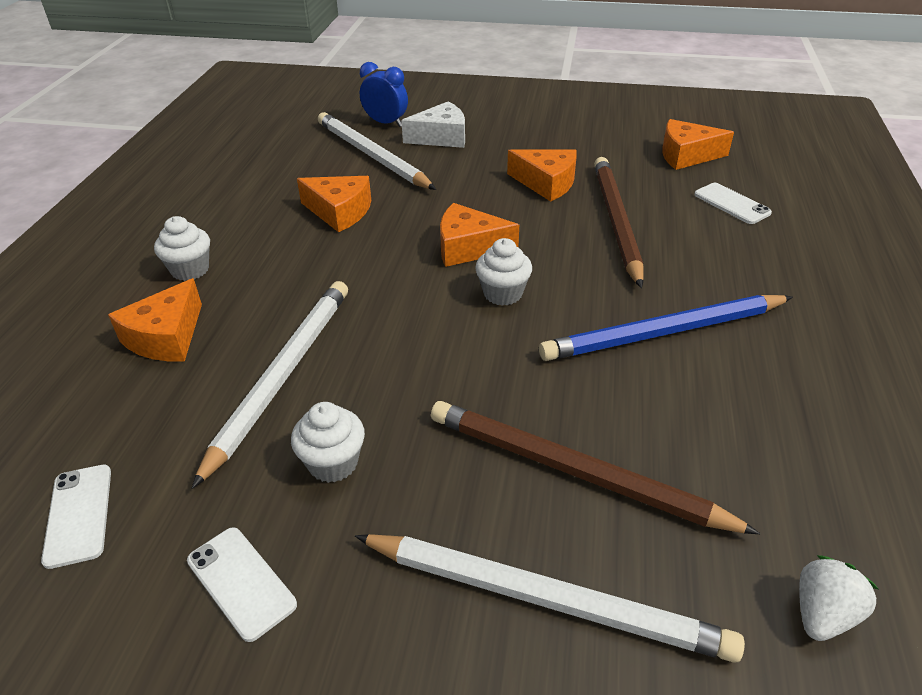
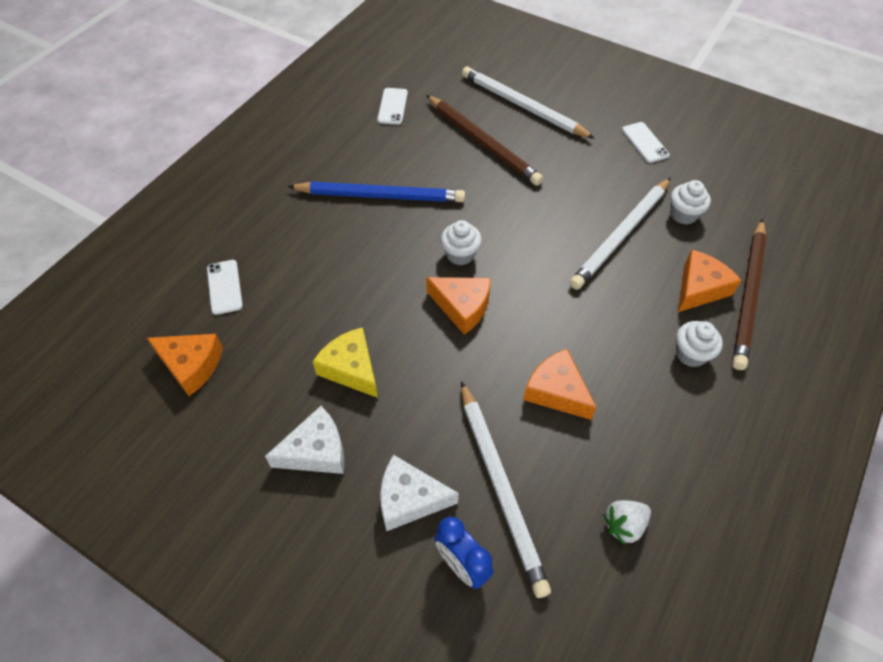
camera: 160 degrees left, 15 degrees up
(79, 515) = (725, 189): white phone -> white phone (392, 106)
(333, 463) = (598, 178): white cupcake -> white cupcake (683, 214)
(532, 141) = (316, 451): none -> white cheese
(546, 183) = (351, 369): orange cheese -> yellow cheese
(615, 221) = (331, 298): brown pencil -> brown pencil (749, 295)
(823, 614) = (423, 76): white strawberry -> white strawberry (624, 525)

